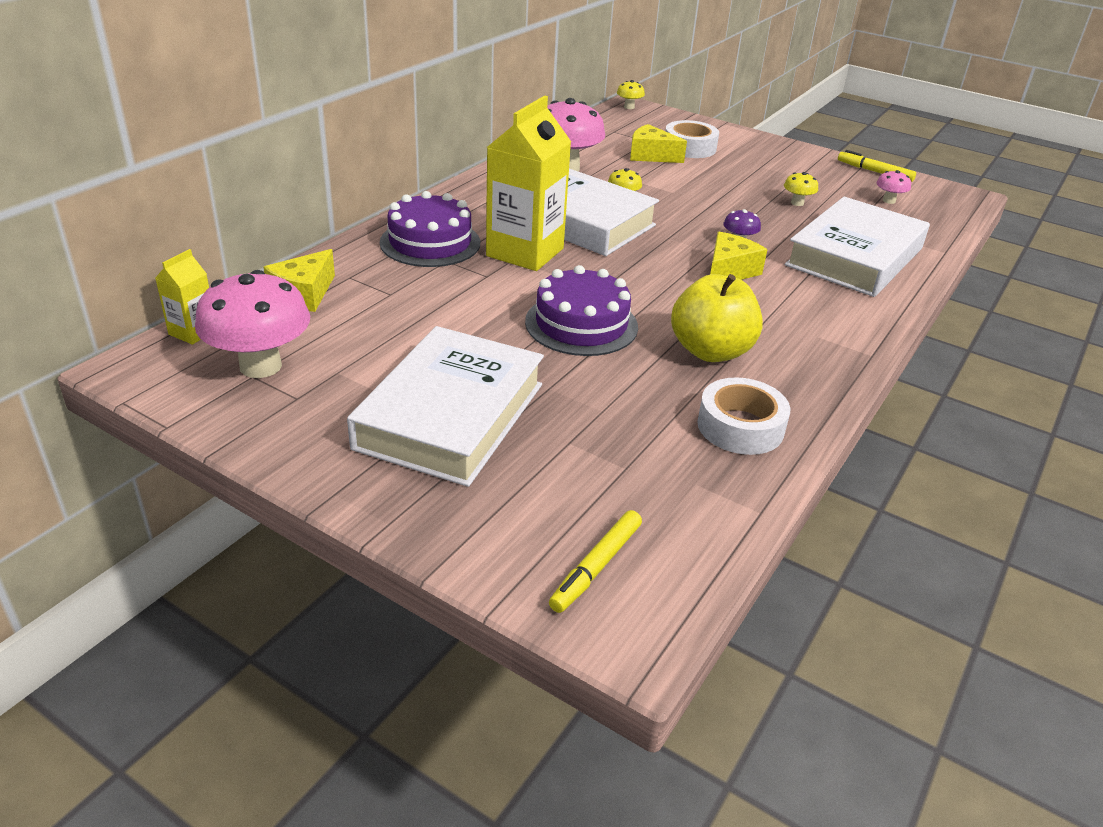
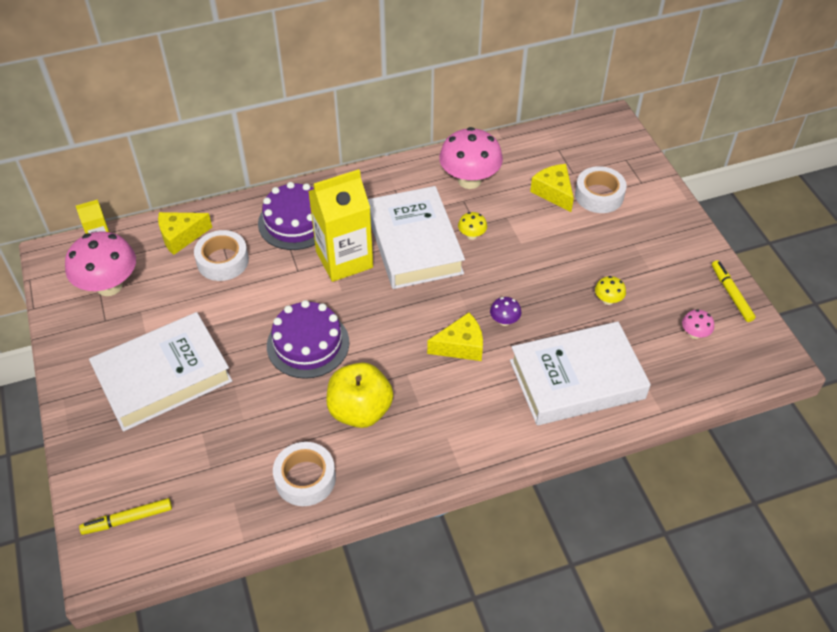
camera: 40 degrees right, 15 degrees up
(386, 296) = (222, 261): none -> white tape
(629, 107) = (608, 122): yellow mushroom -> none

